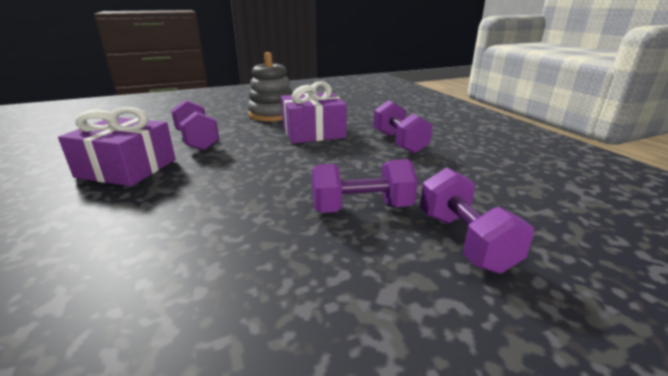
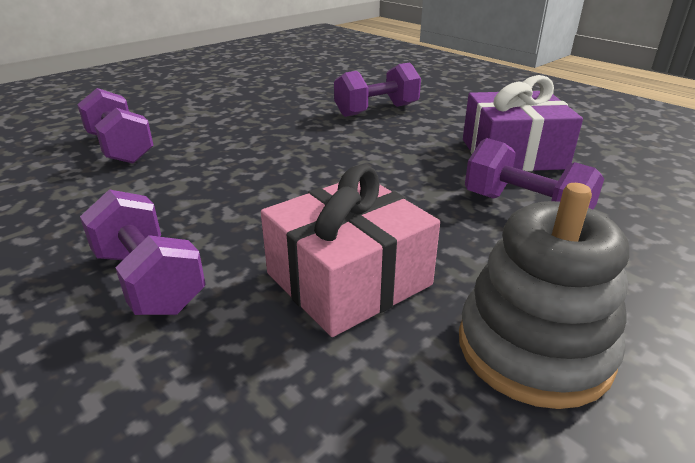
camera: 160 degrees right, 5 degrees up
(313, 132) = (348, 279): purple gift -> pink gift
(361, 208) = (213, 157): purple dumbbell -> purple dumbbell (377, 110)

